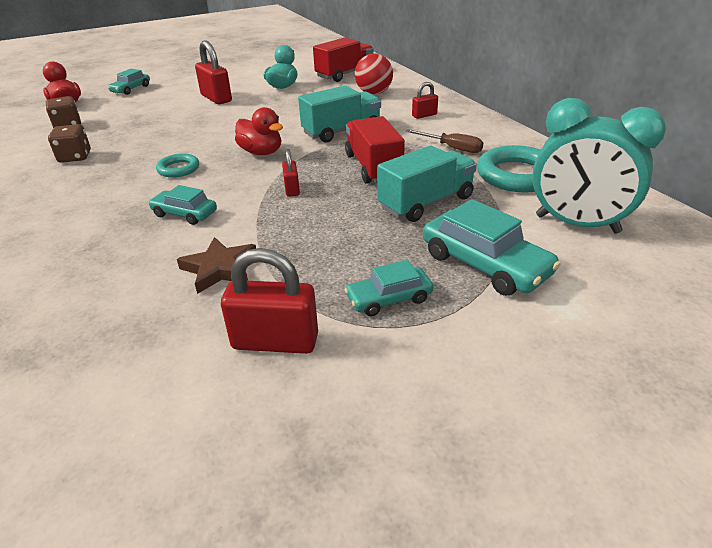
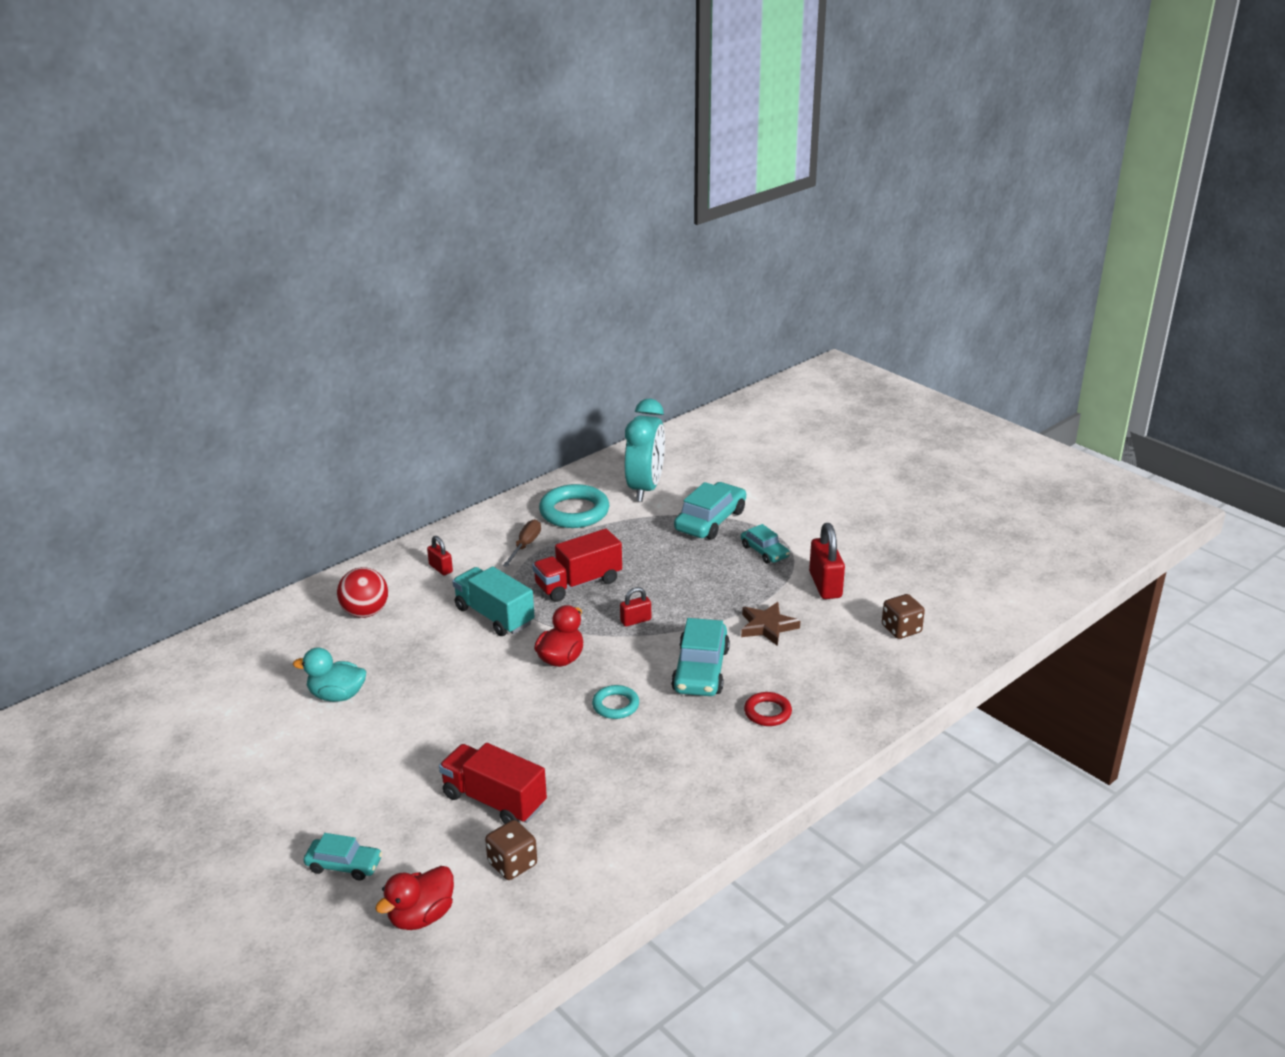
camera: 105 degrees left, 5 degrees down
(75, 157) = (608, 804): brown dice -> brown dice (901, 629)
(83, 242) = (767, 712): none -> red ring
(185, 214) = (700, 670): turquoise car -> turquoise car, size x1.68
(216, 98) = (388, 748): red padlock -> none
(345, 74) = (283, 649): red truck -> red truck (494, 800)
(426, 203) = (636, 549): turquoise truck -> none

